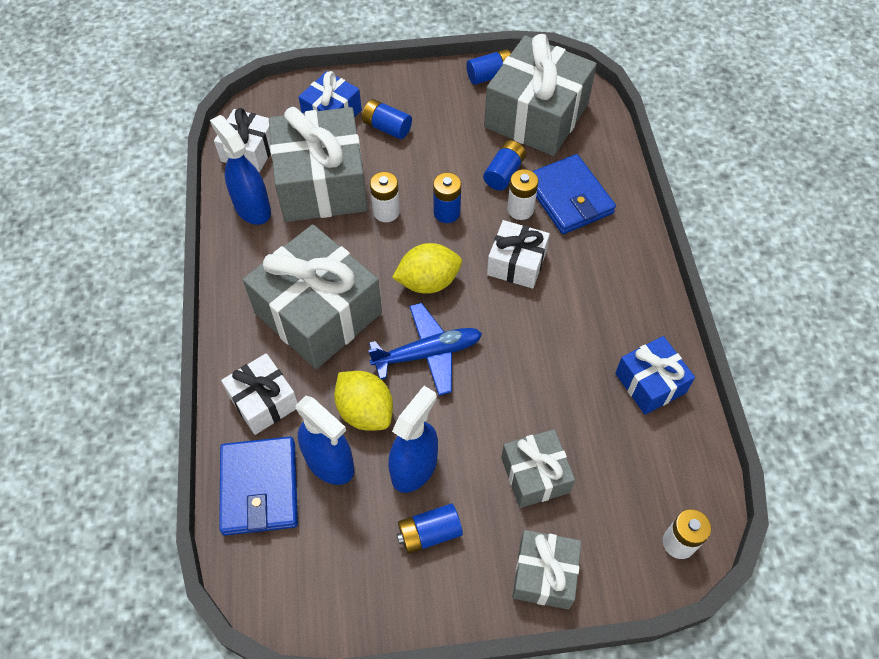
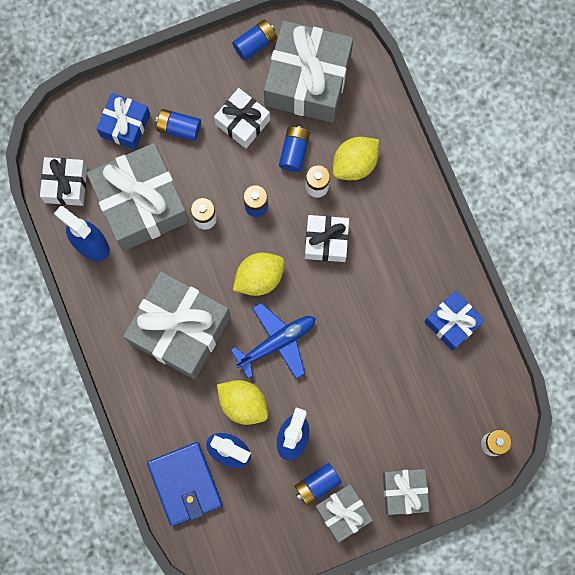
camera: 15 degrees left, 20 degrees up
(264, 401) = (164, 416): white gift -> white gift (242, 122)
(535, 475) = (381, 420): grey gift -> grey gift (343, 513)
(569, 197) = (355, 163): blue wallet -> yellow lemon

